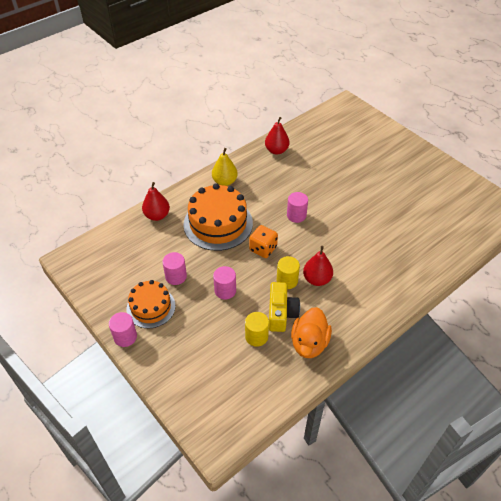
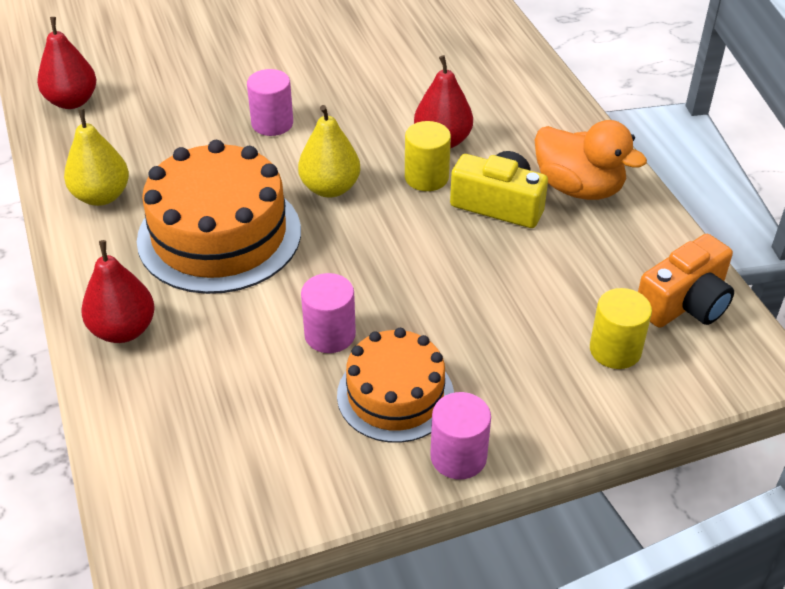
camera: 70 degrees left, 5 degrees down
(225, 290) = (408, 266): pink cylinder -> none
(244, 406) = (685, 303): none -> orange camera
(256, 336) = (538, 250): yellow cylinder -> yellow cylinder (615, 350)
(263, 249) = (330, 188): orange dice -> yellow pear

